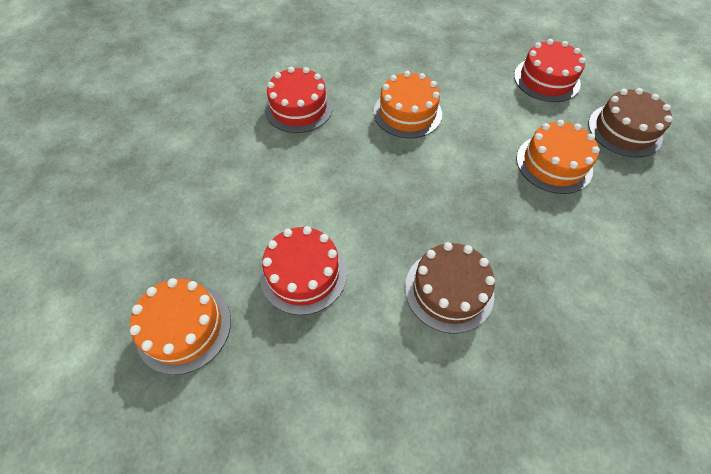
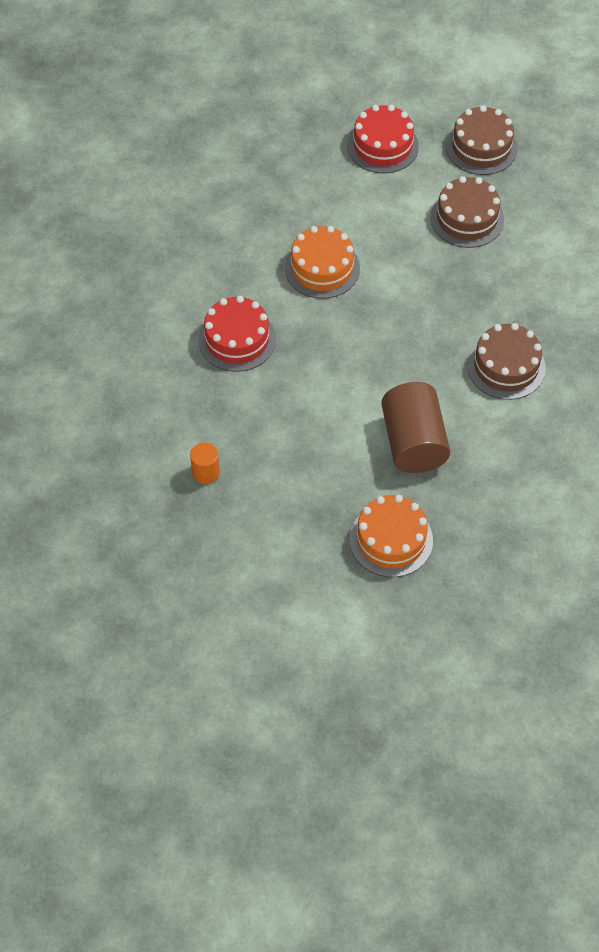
camera: 50 degrees left, 0 degrees up
(165, 161) = (205, 472): none -> orange cylinder
(303, 273) = (413, 442): red cake -> brown cylinder
(554, 163) = (467, 218): orange cake -> brown cake

